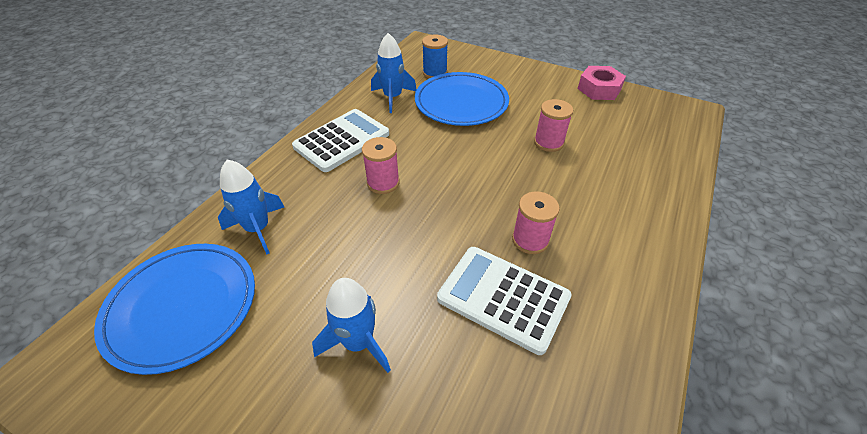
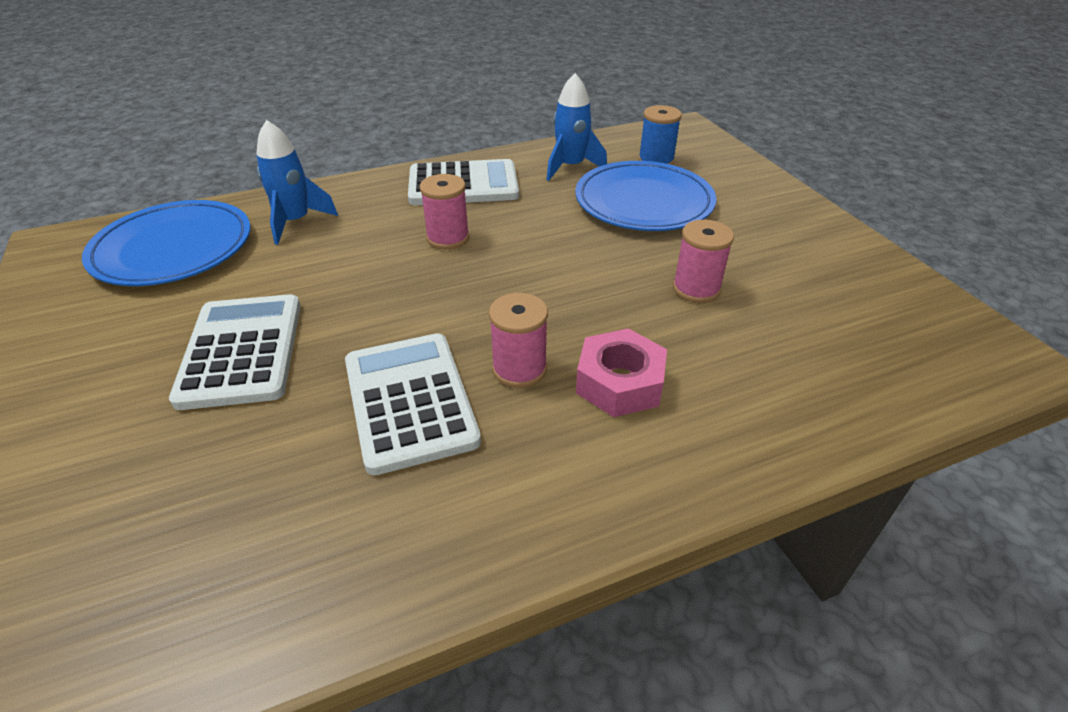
camera: 40 degrees right, 5 degrees down
(358, 342) = (241, 351): blue rocket -> white calculator
(599, 89) = (873, 264): pink nut -> pink nut (619, 383)

